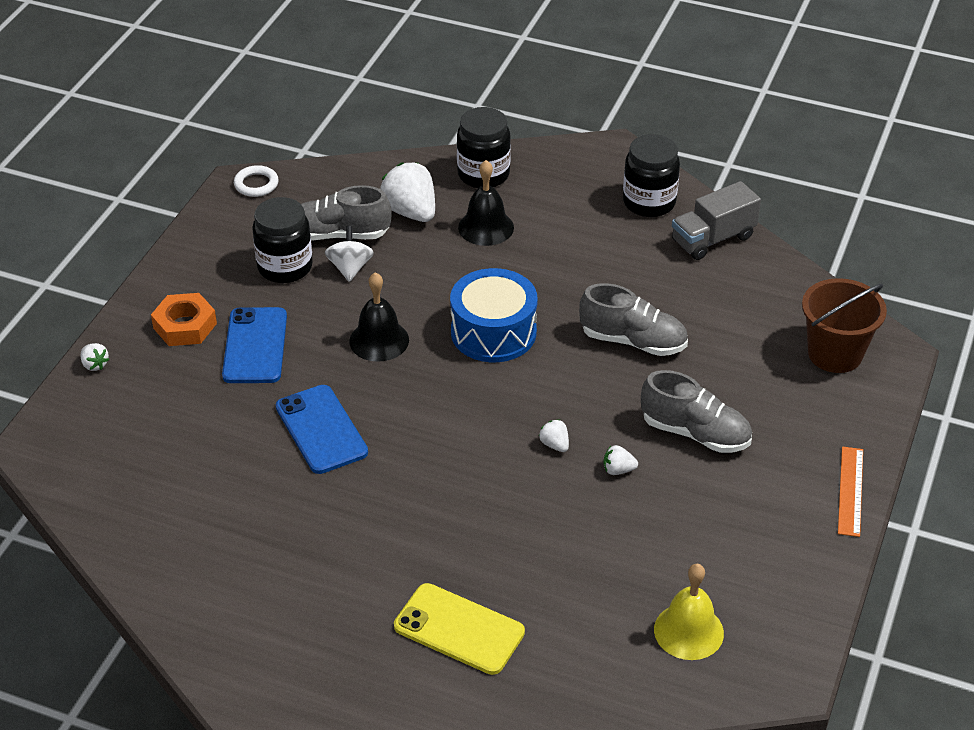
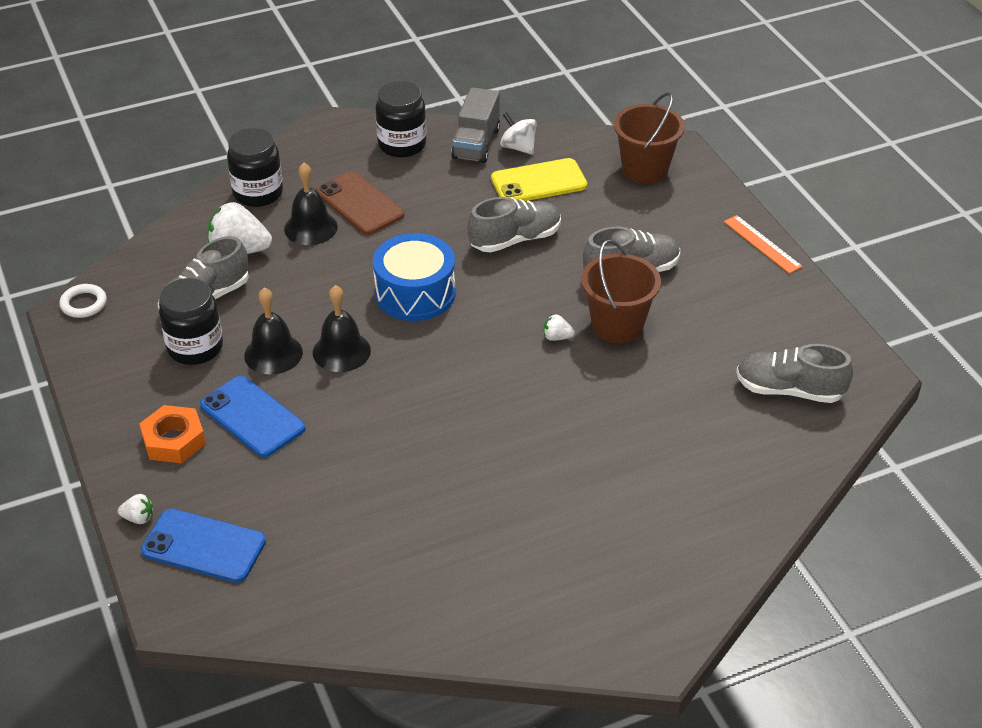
camera: 45 degrees left, 0 degrees up
(321, 430) = (386, 438): blue phone -> blue phone (204, 546)
(330, 308) = (273, 353): none -> black bell
(350, 268) = (248, 317): white spinning top -> white spinning top (518, 147)
(459, 629) = (660, 495): yellow phone -> yellow phone (538, 182)
(548, 231) = (359, 204): none -> brown phone
(618, 470) = (617, 325): white strawberry -> brown bucket
(688, 631) = (789, 390): yellow bell -> grey shoe

